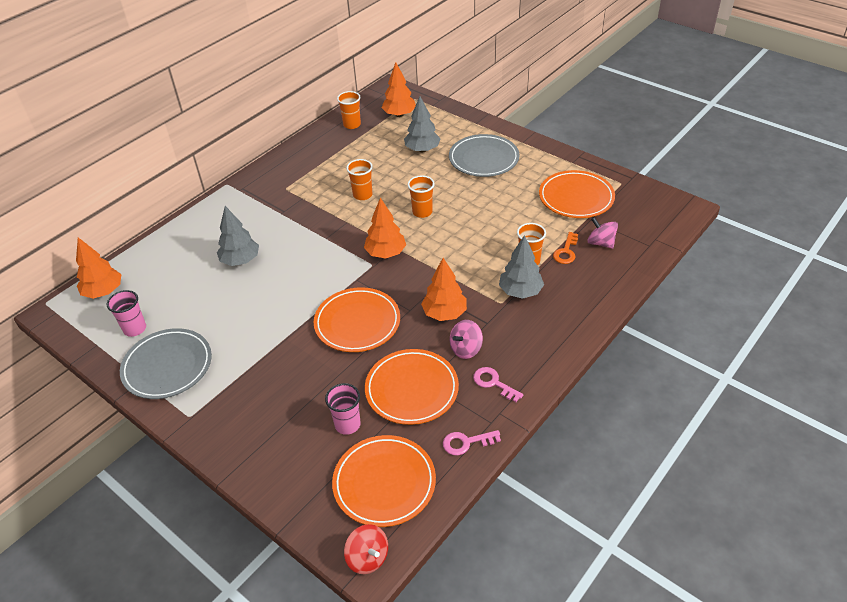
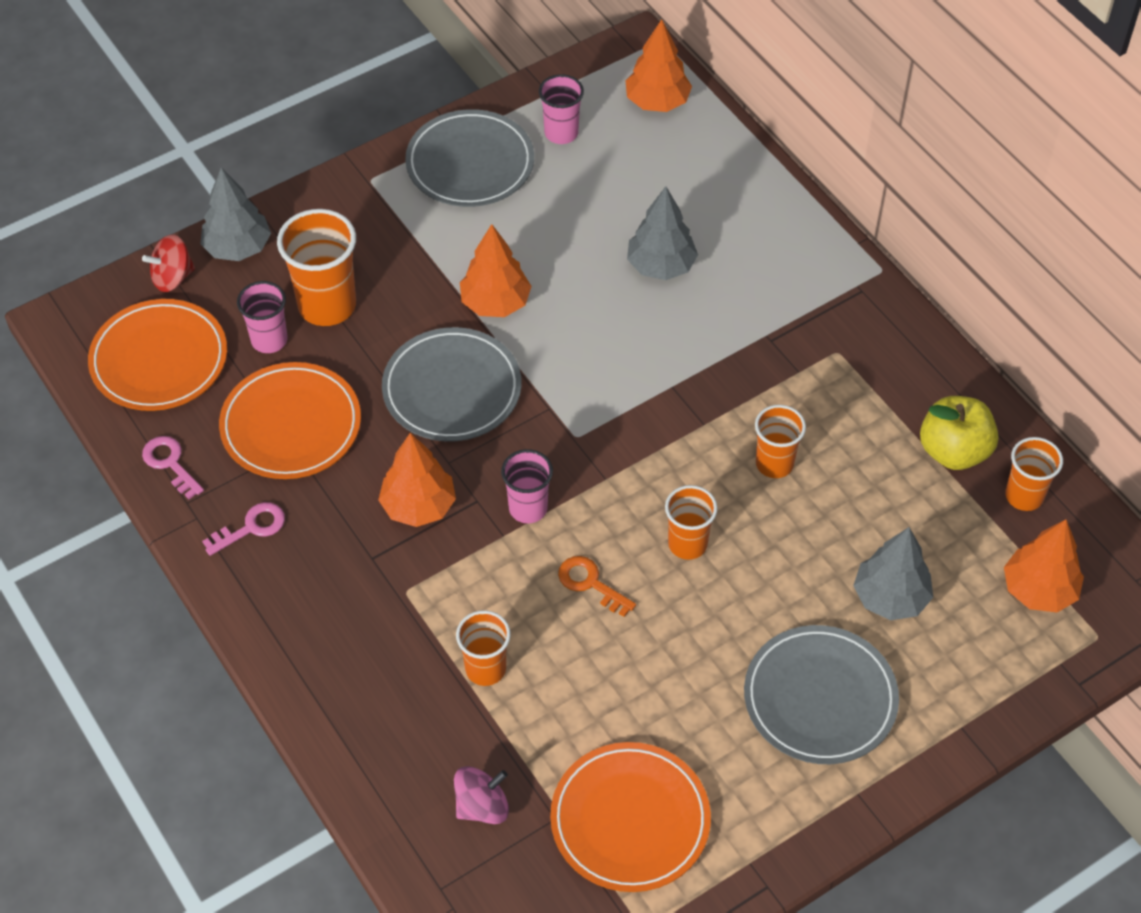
camera: 105 degrees right, 10 degrees up
(309, 403) = (327, 305): none -> orange cup
(334, 146) = (953, 451): none -> yellow apple
(357, 323) = (452, 389): orange plate -> grey plate
(368, 557) = (70, 322): red spinning top -> red spinning top (172, 277)
(385, 253) = (596, 462): orange tree -> orange tree (495, 303)
(426, 271) = (528, 508): none -> pink cup
(466, 349) = (332, 513): pink spinning top -> none
(466, 442) = (170, 463): pink key -> pink key turned 45 degrees counterclockwise
(520, 291) = (418, 628): grey tree -> grey tree (238, 248)
(566, 251) = (484, 737): orange key -> orange key (590, 583)

